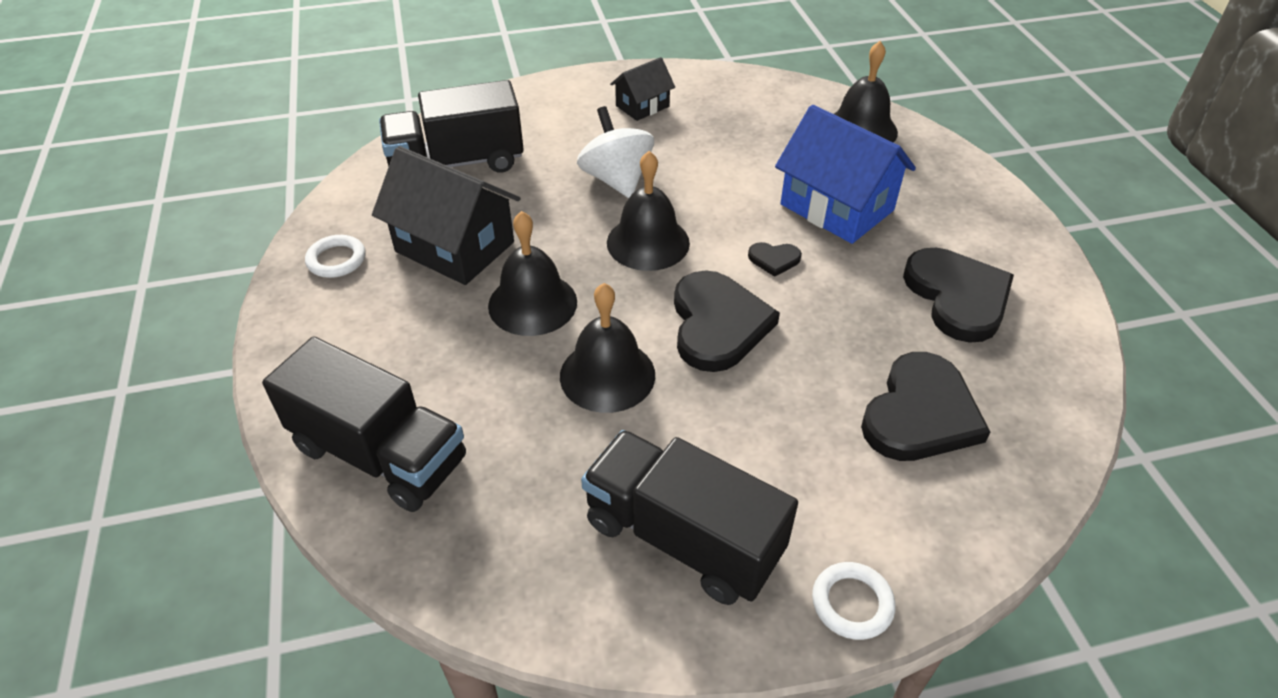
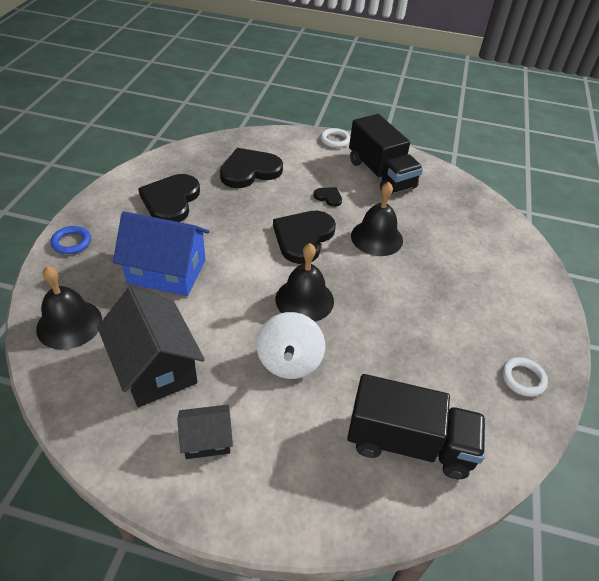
camera: 155 degrees left, 0 degrees up
(380, 454) = (502, 248): black truck -> none
(455, 247) = (435, 353): black house -> black house (155, 367)
(532, 303) = (398, 290): black bell -> none
(774, 259) = (240, 257): black heart -> black heart (328, 197)
(837, 207) = (167, 271): blue house -> blue house turned 60 degrees counterclockwise
(982, 193) = (71, 242): none -> blue ring

